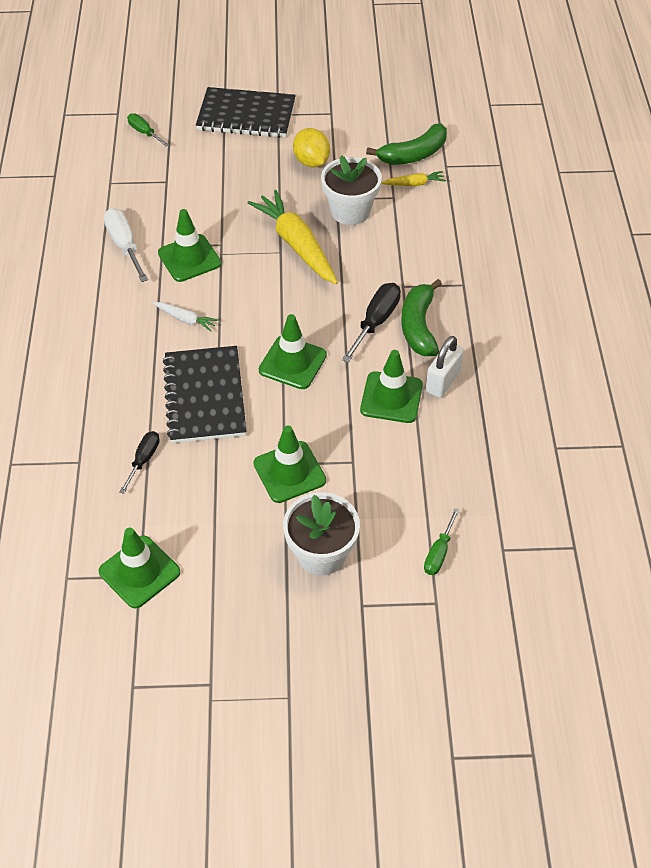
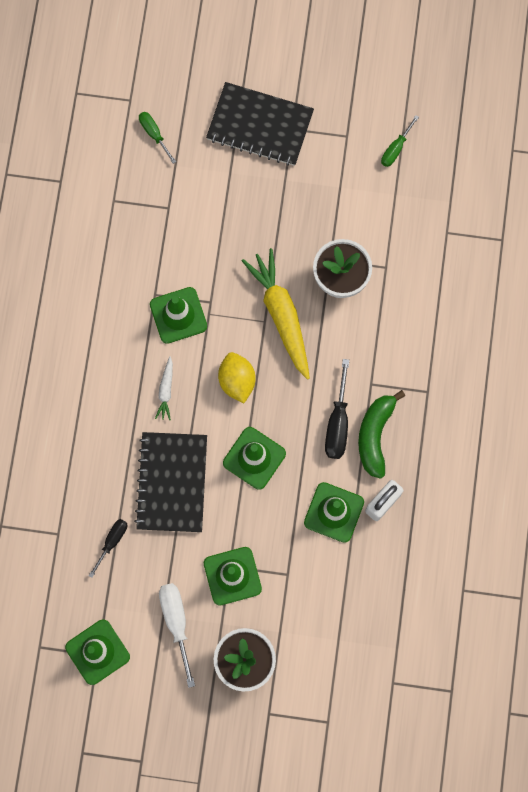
camera: 10 degrees right, 25 degrees up
(124, 245) = (120, 288): white screwdriver -> white screwdriver (176, 622)
(185, 319) = (166, 390): white carrot -> white carrot turned 60 degrees clockwise
(311, 162) = (314, 204): yellow lemon -> yellow lemon (237, 381)
(376, 322) = (337, 423): black screwdriver -> black screwdriver turned 150 degrees clockwise
(413, 154) = (418, 211): green banana -> none
(414, 184) = (409, 252): yellow carrot -> none
(439, 553) = (340, 677): green screwdriver -> green screwdriver (395, 149)

